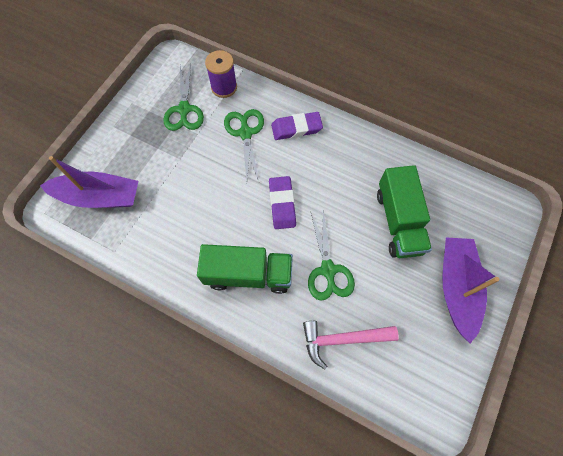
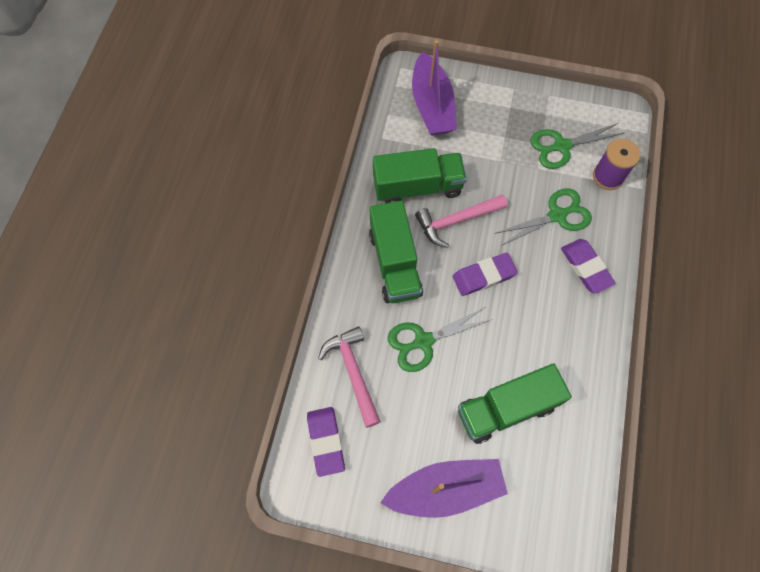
camera: 75 degrees right, 0 degrees up
(179, 233) = (417, 187): none -> green truck
(224, 210) = (456, 221): none -> pink hammer
(401, 381) = (325, 441): none -> purple eraser

